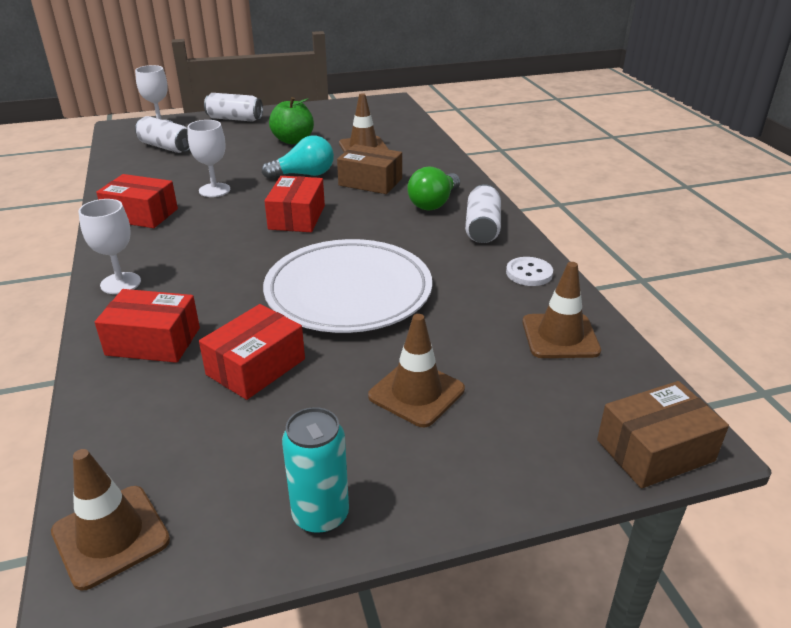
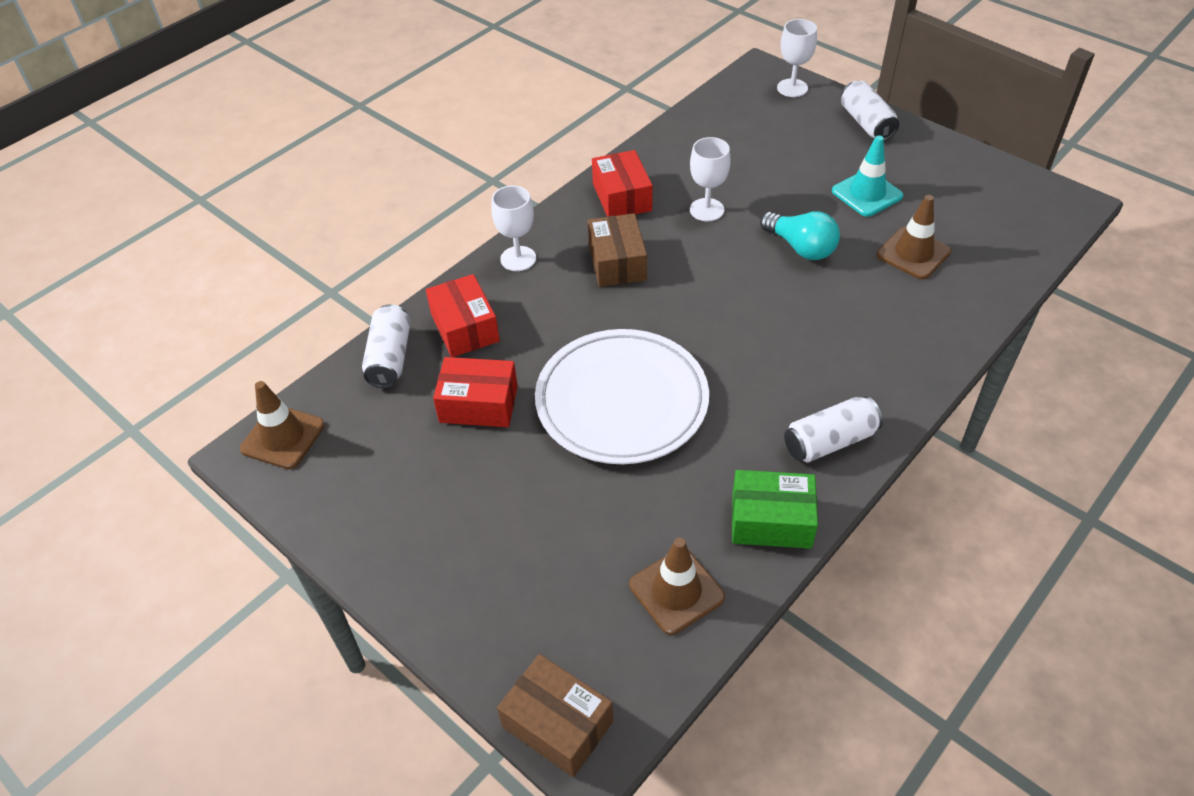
camera: 60 degrees right, 15 degrees up
(166, 147) = (752, 124): white can -> white can (390, 358)
(293, 140) = (867, 194): green apple -> turquoise traffic cone
(297, 217) = (713, 294): red box -> none
(320, 515) = (357, 532): turquoise can -> none
(370, 182) = (838, 303): brown box -> brown box (617, 262)
(416, 393) = (518, 521): brown traffic cone -> none
(434, 203) = (844, 377): green light bulb -> none
(529, 273) = (771, 520): white button -> green box

